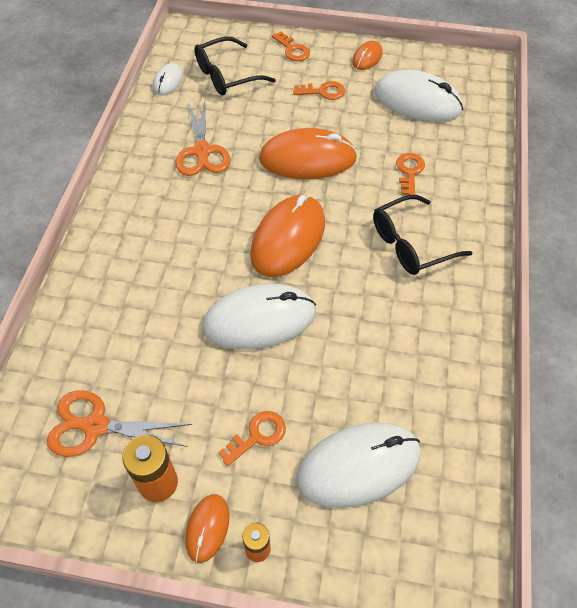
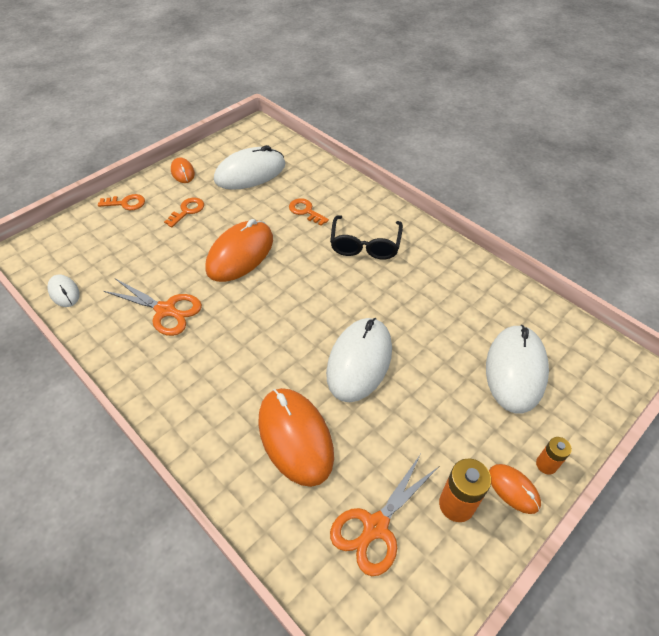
camera: 55 degrees left, 5 degrees down
(226, 76) = (104, 253): black glasses -> none
(257, 435) = (456, 416): orange key -> none
(288, 238) = (302, 305): orange mouse -> orange mouse (295, 437)

